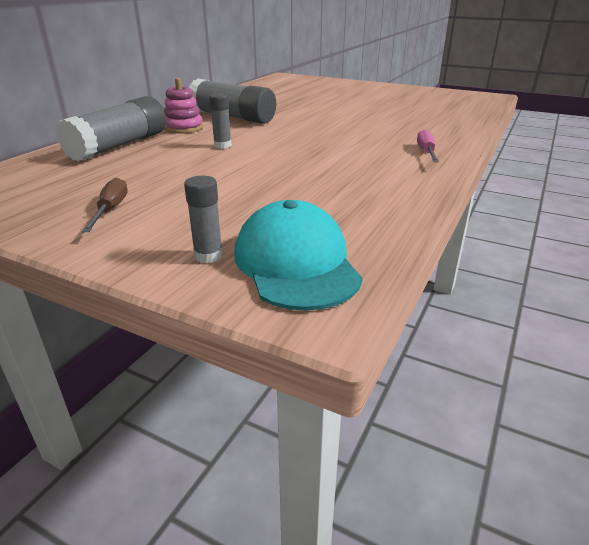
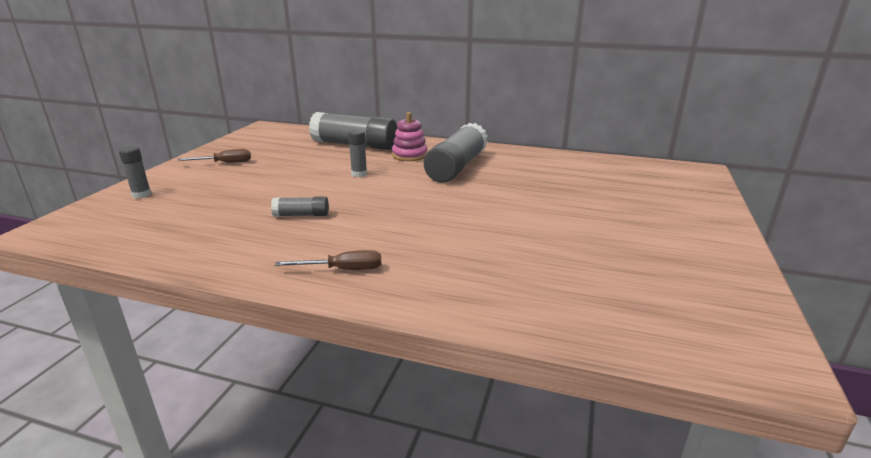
camera: 80 degrees right, 5 degrees down
(296, 263) = (112, 218): turquoise cap -> none
(321, 165) = (301, 215): none -> grey glue stick
(426, 152) = (343, 270): pink screwdriver -> brown screwdriver

